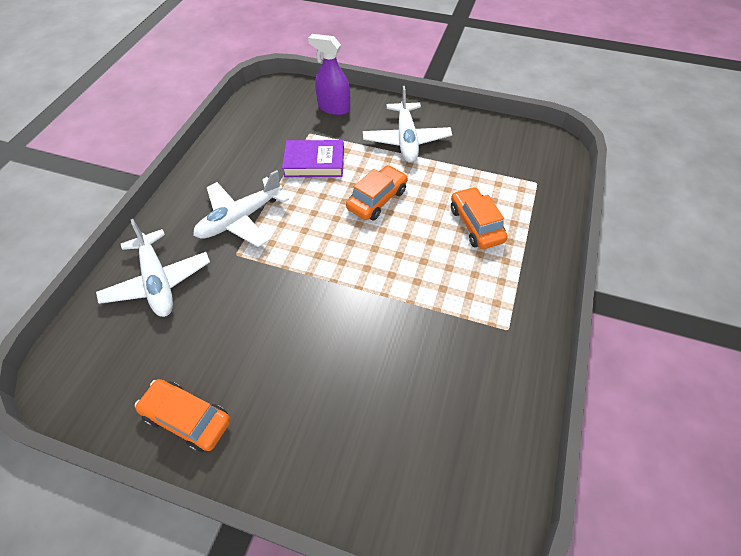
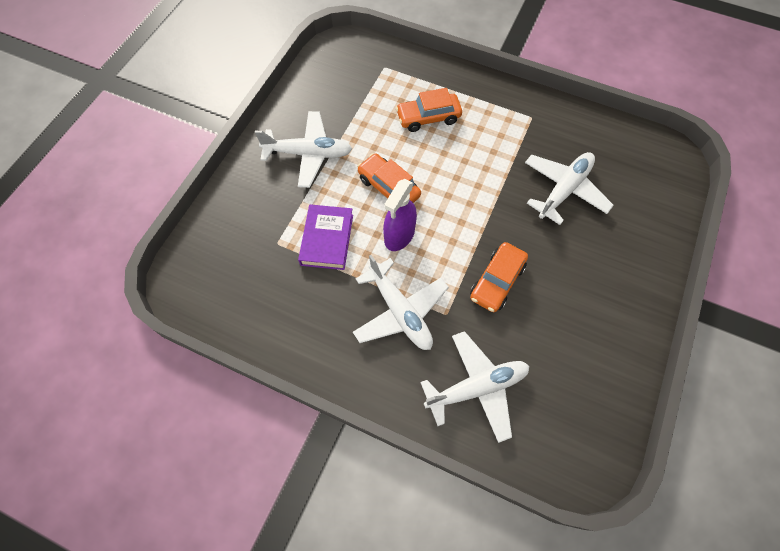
camera: 85 degrees left, 10 degrees up
(187, 418) = (616, 343): orange car -> orange car (497, 281)
(334, 108) = (238, 216): purple spray bottle -> purple spray bottle (399, 235)
(398, 366) = (564, 190): none -> white plane

